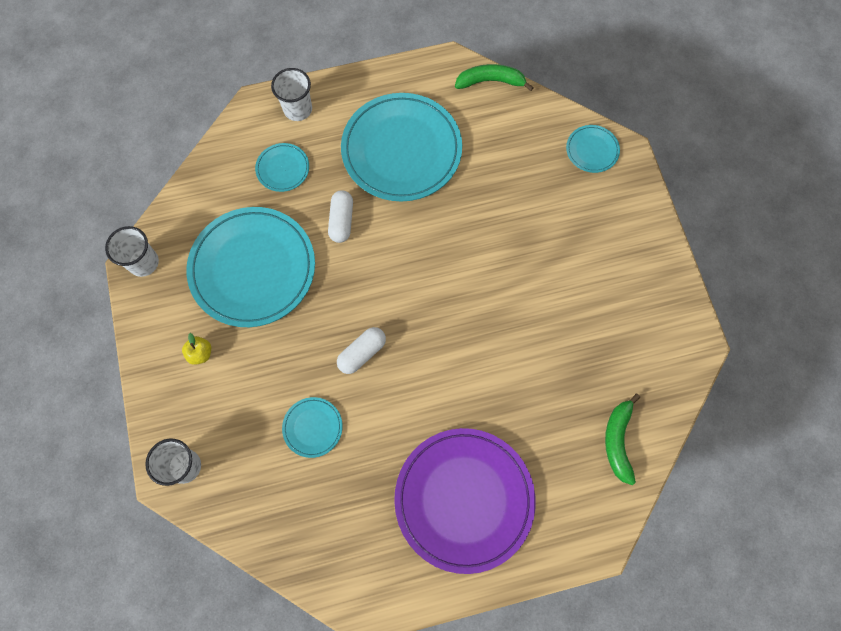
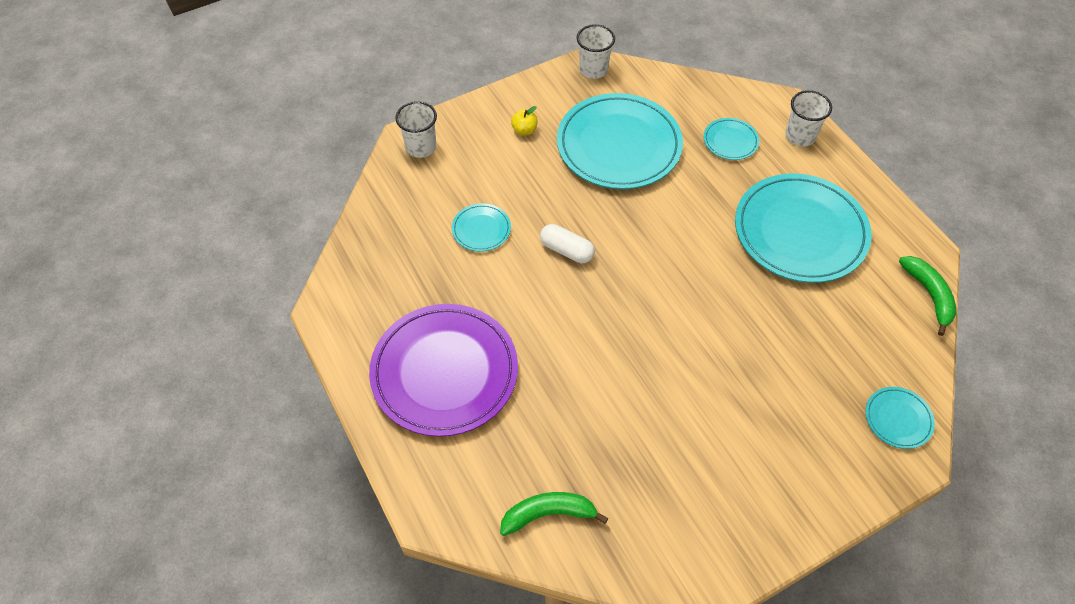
camera: 75 degrees right, 15 degrees down
(341, 221) = (697, 200): white capsule -> none

